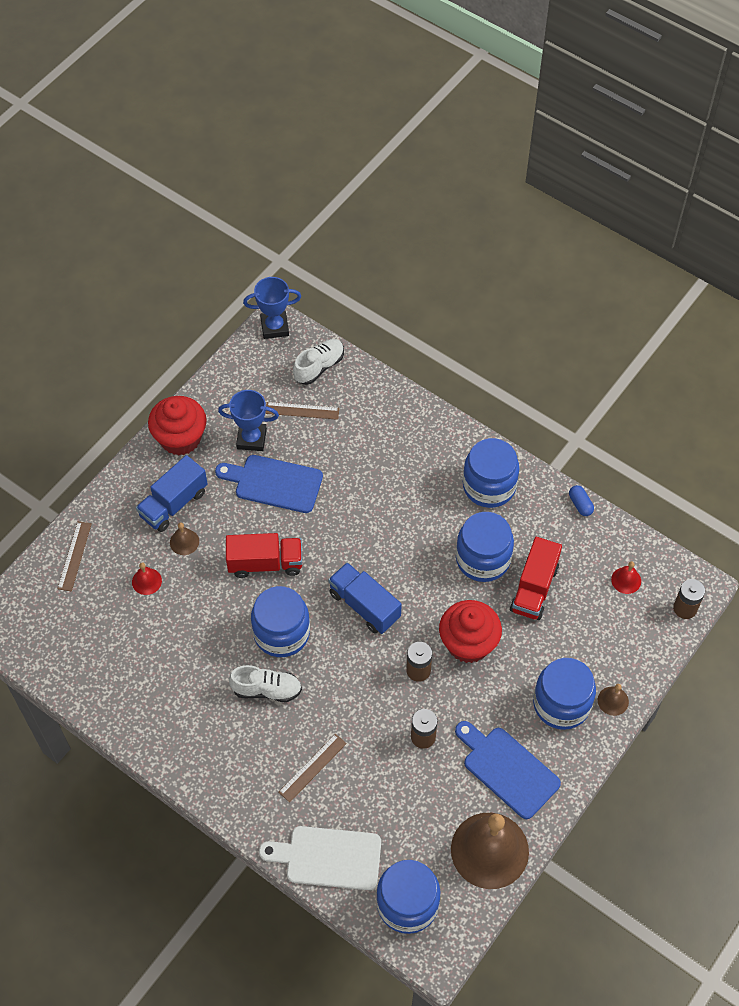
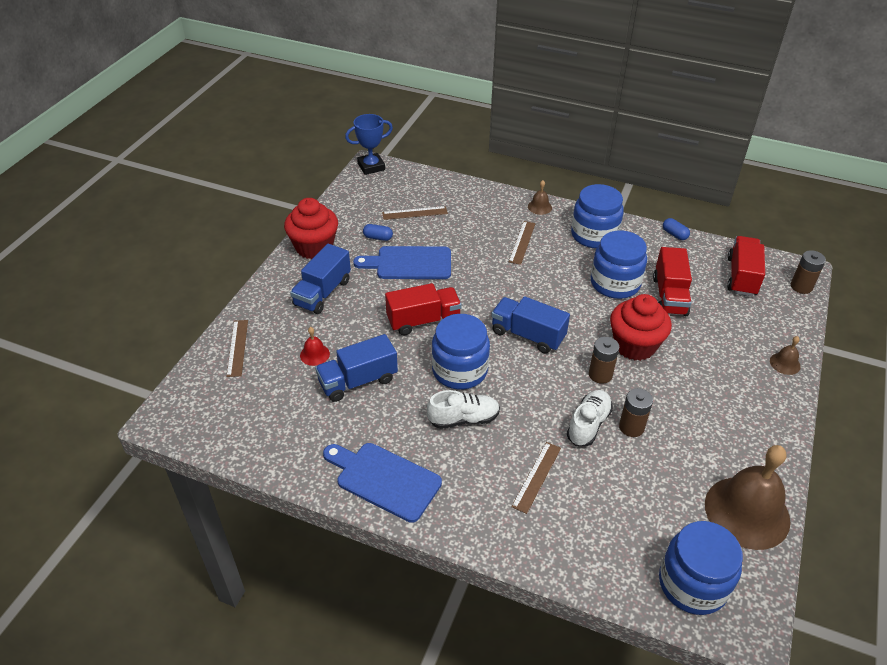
camera: 15 degrees left, 15 degrees down
(180, 623) = (358, 381): none -> blue truck
(184, 542) = (341, 318): brown bell -> brown bell (539, 207)
(251, 439) = (378, 237): blue trophy -> blue capsule
(319, 367) = (418, 184): white shoe -> white shoe (588, 424)
(328, 858) = (589, 558): white cutting board -> none
(405, 479) = (522, 242): none -> brown ruler
(507, 769) = (724, 437): blue cutting board -> blue cutting board (384, 480)
(561, 704) = (742, 375): blue jar -> none
(626, 580) = (741, 276): red bell -> red truck

